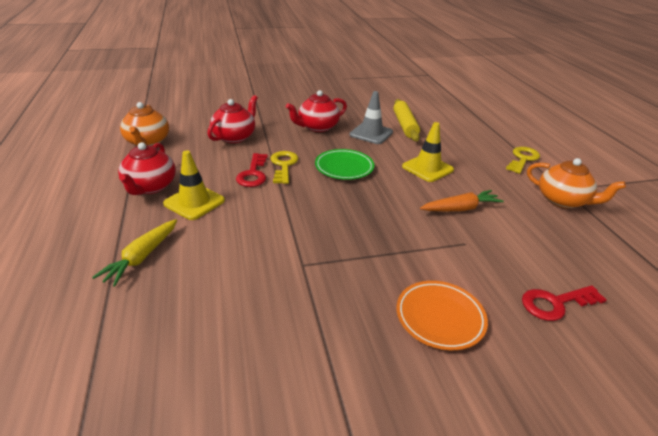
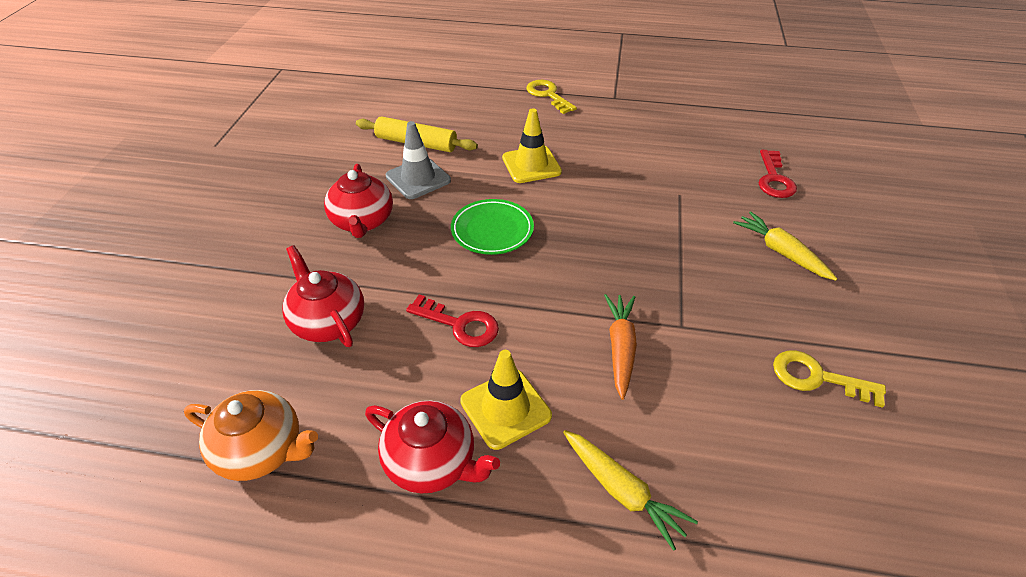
camera: 65 degrees left, 10 degrees up
(284, 165) = (454, 286): yellow key -> yellow key (817, 378)
(440, 317) = (781, 252): orange plate -> yellow carrot
(460, 208) = (621, 173): orange carrot -> orange carrot (620, 348)
(563, 200) = (633, 107): orange teapot -> none

